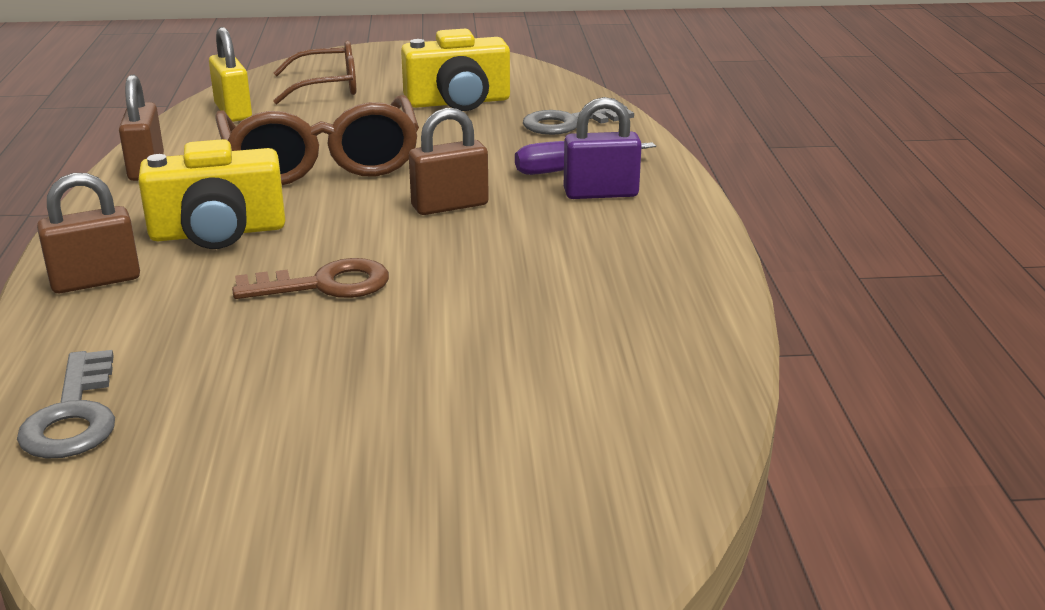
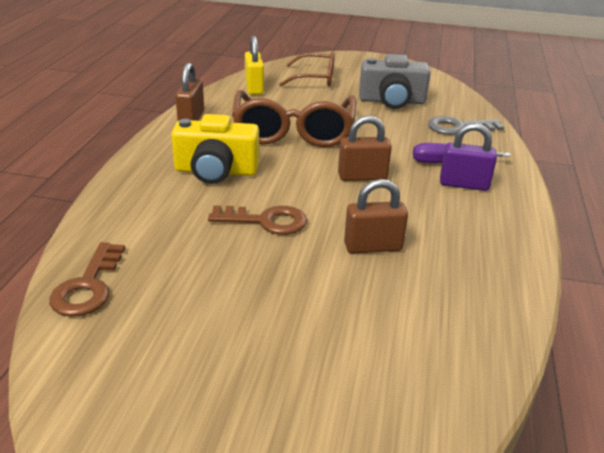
camera: 15 degrees right, 5 degrees up
(74, 415) = (88, 286): grey key -> brown key
(96, 281) = (135, 192): brown padlock -> brown padlock (373, 247)
(458, 102) = (392, 101): yellow camera -> grey camera

